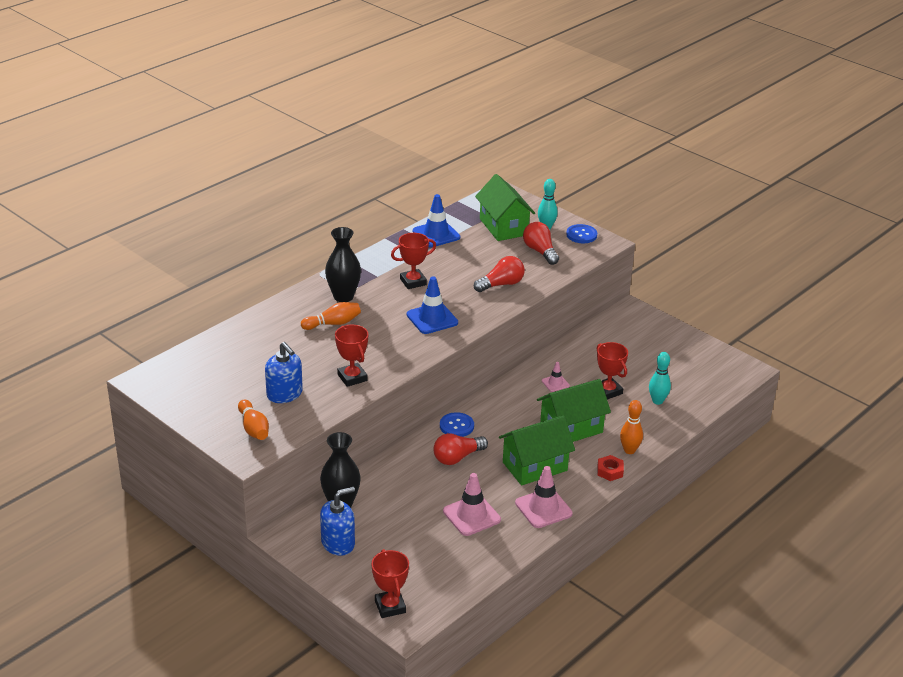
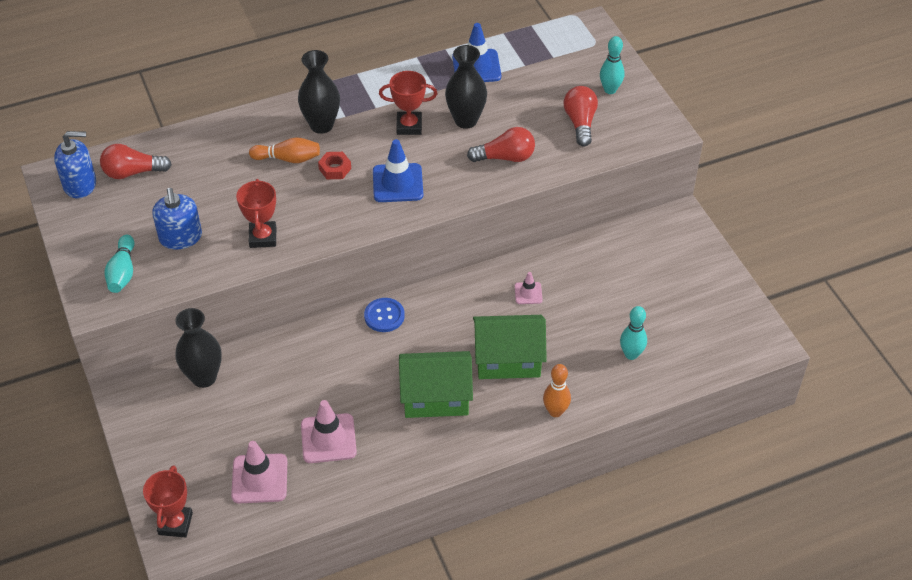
camera: 25 degrees right, 15 degrees up
(254, 428) = (123, 272): orange bowling pin -> turquoise bowling pin
(338, 543) = (172, 425): blue soap dispenser -> blue soap dispenser (80, 184)
(454, 268) = (466, 120): none -> black vase
(457, 457) = (359, 358): red light bulb -> red light bulb (133, 172)
(503, 227) = (560, 76): green house -> none
(543, 508) = (411, 456): pink traffic cone -> pink traffic cone (259, 478)
(581, 235) = (645, 112): blue button -> none
(608, 391) = (581, 322): red trophy -> none
(610, 471) = (515, 432): red nut -> red nut (335, 169)

